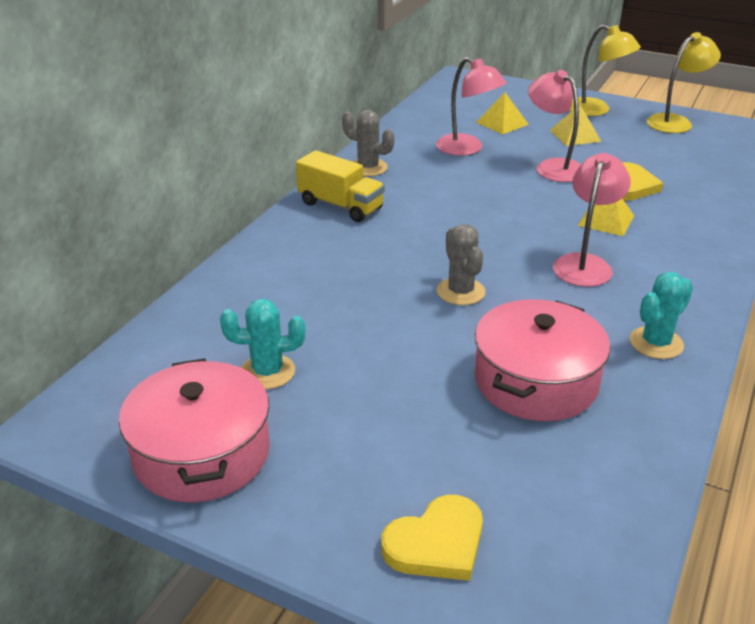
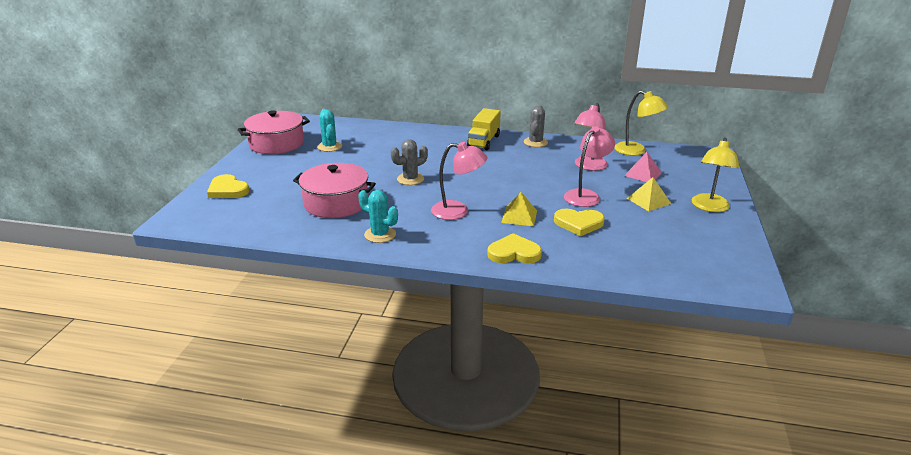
camera: 75 degrees right, 5 degrees down
(502, 123) = (643, 174): yellow pyramid -> pink pyramid
(675, 122) = (724, 242): yellow lamp -> yellow lamp (636, 151)
(706, 240) = (514, 253): none -> yellow heart

